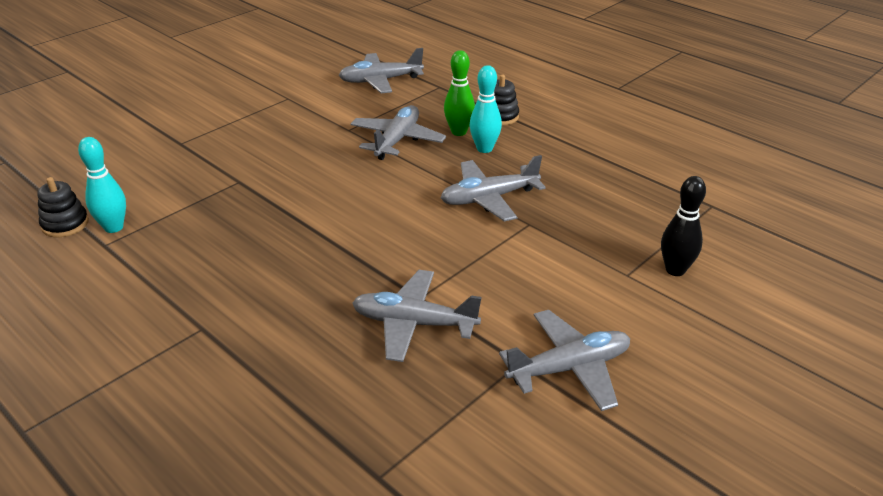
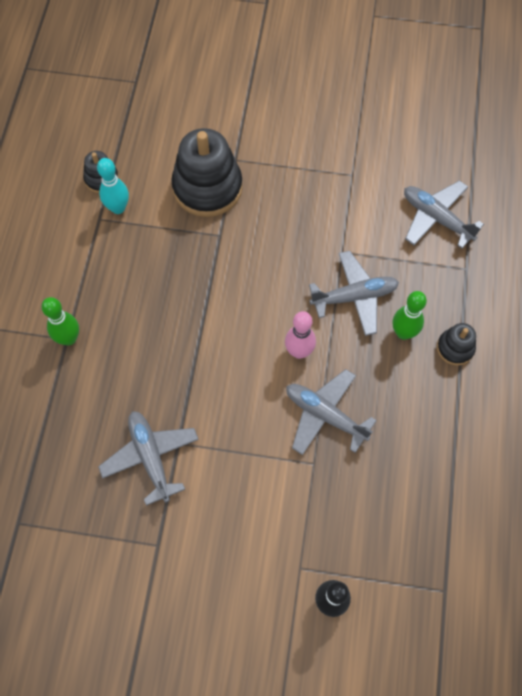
camera: 55 degrees right, 30 degrees up
(182, 168) = (207, 187): none -> black stacking toy
(204, 326) = (69, 338): none -> green bowling pin
(412, 187) = (299, 352): none -> pink bowling pin
(484, 149) = (393, 368): turquoise bowling pin -> none
(569, 368) = (172, 580): grey plane -> none

